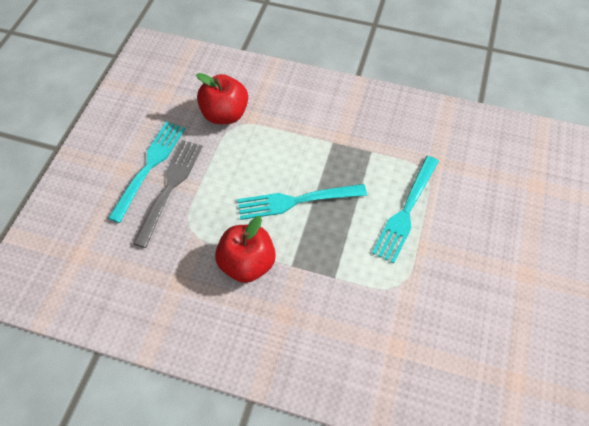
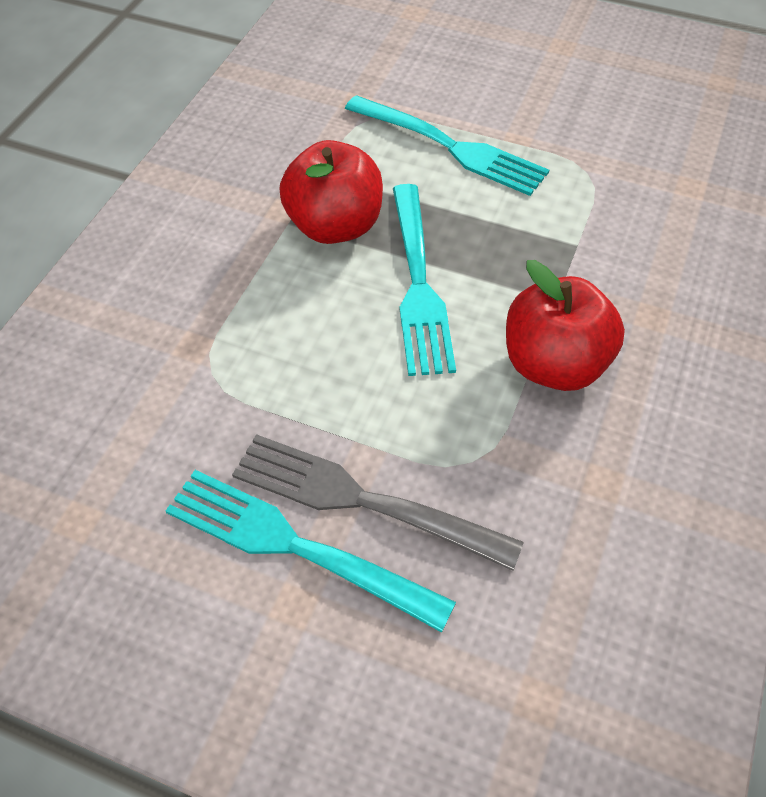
camera: 85 degrees left, 5 degrees down
(225, 114) = (173, 392): red apple -> red apple (334, 226)

